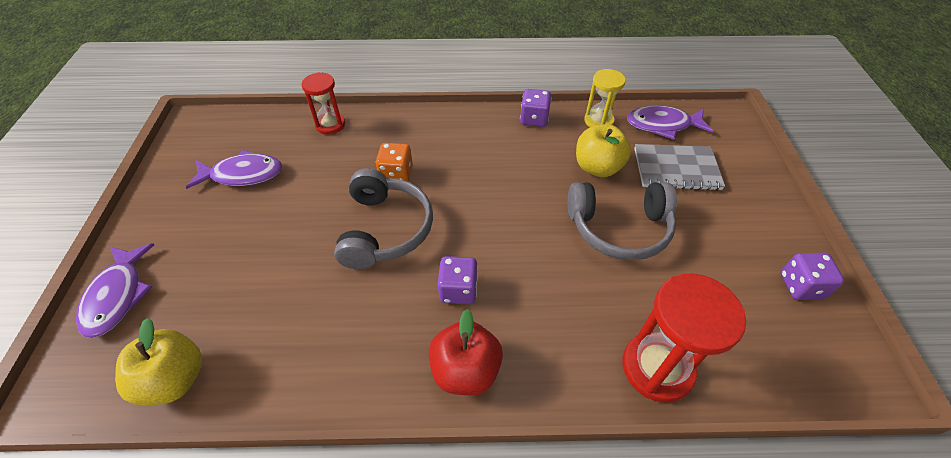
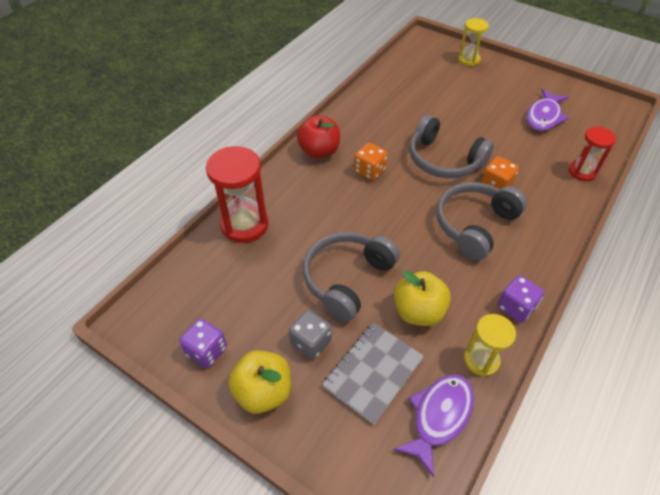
camera: 125 degrees right, 0 degrees up
(118, 296) = (468, 60): purple fish -> yellow hourglass
(175, 379) = (402, 67): yellow apple -> yellow apple (263, 392)
(458, 290) = (369, 171): purple dice -> orange dice
(467, 170) = (474, 225): none -> grey headphones
(702, 218) = (311, 342): none -> grey dice

